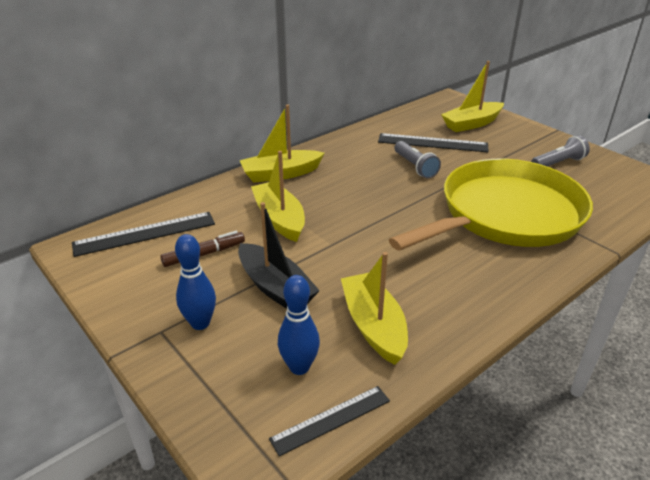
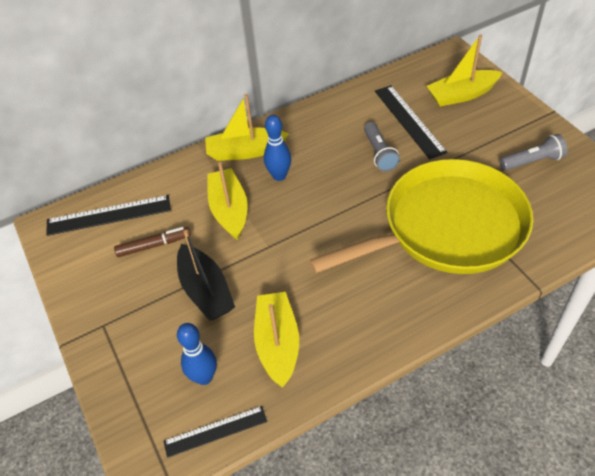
camera: 15 degrees right, 15 degrees up
(200, 323) = (135, 321): blue bowling pin -> blue bowling pin (279, 176)
(432, 143) = (409, 120): black ruler -> black ruler turned 45 degrees clockwise

